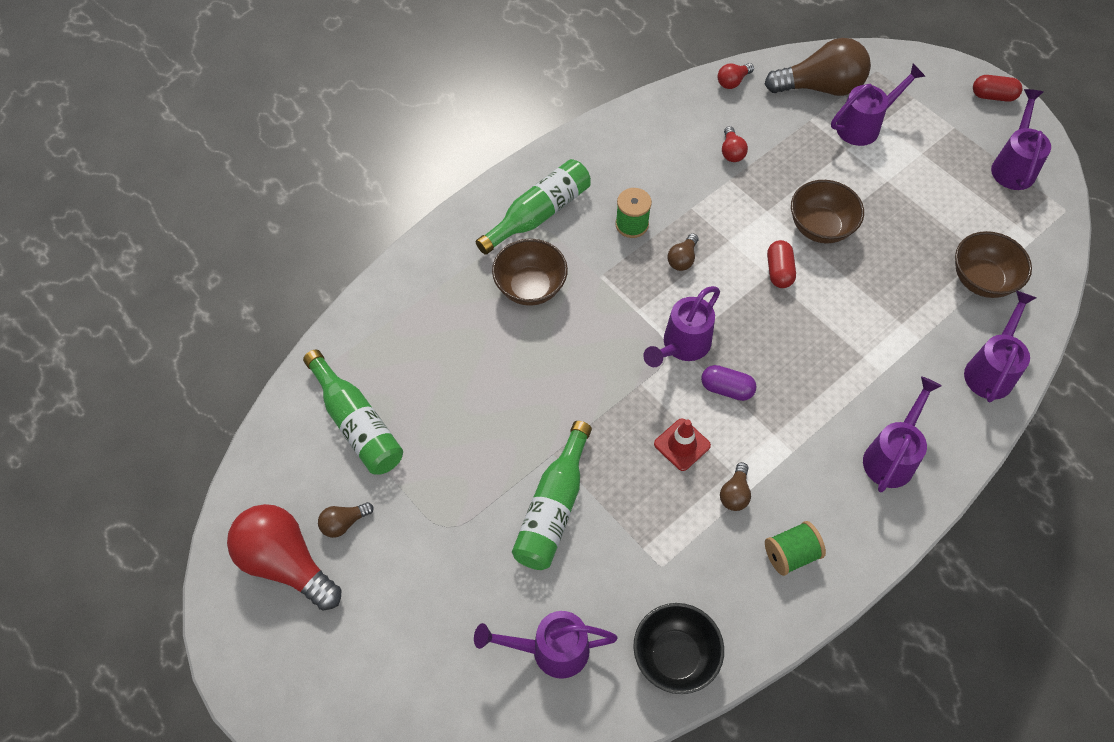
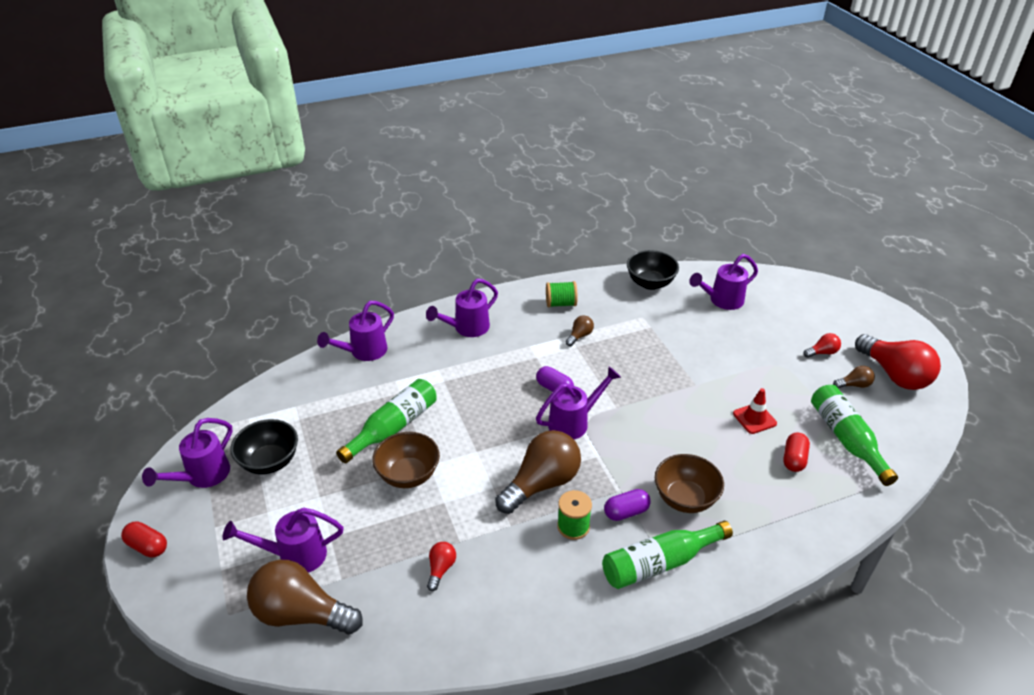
camera: 160 degrees left, 20 degrees down
(551, 650) = (722, 301): purple watering can -> purple watering can turned 135 degrees clockwise
(553, 508) = (703, 358): green bottle -> green bottle (393, 427)
(586, 254) = (626, 512): none -> purple capsule
(682, 259) = (541, 484): brown light bulb -> brown light bulb, size x2.23
(682, 445) = (602, 367): red traffic cone -> red traffic cone (754, 418)
(733, 81) = (388, 653): red light bulb -> red light bulb (822, 352)
(779, 271) = (466, 452): red capsule -> red capsule (794, 459)
(965, 199) = (269, 462): none -> black bowl
(981, 280) = (316, 403): brown bowl -> none

